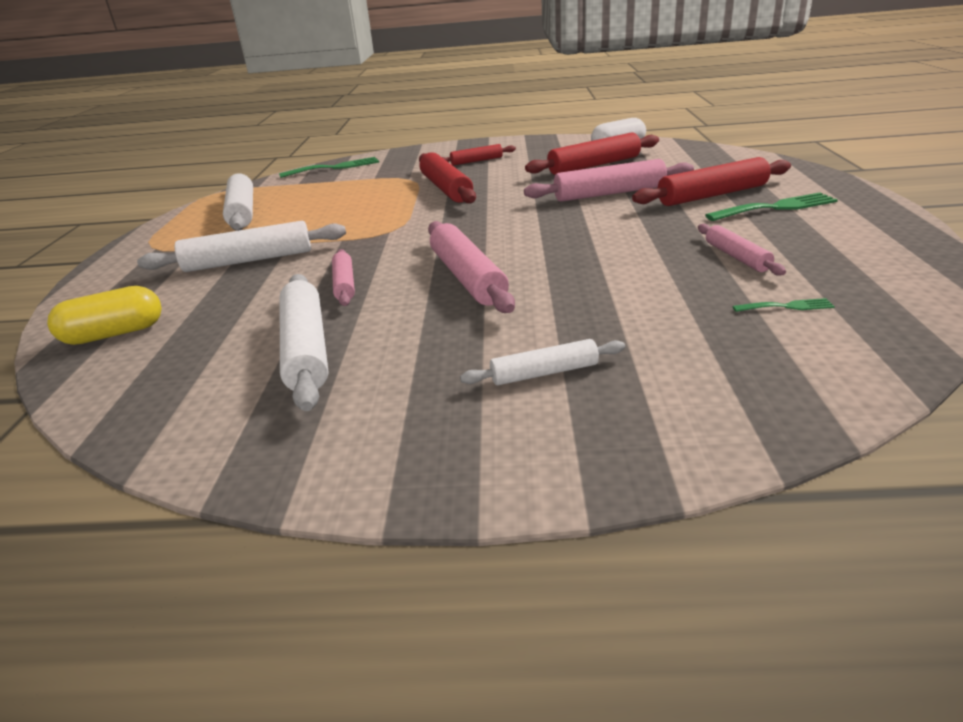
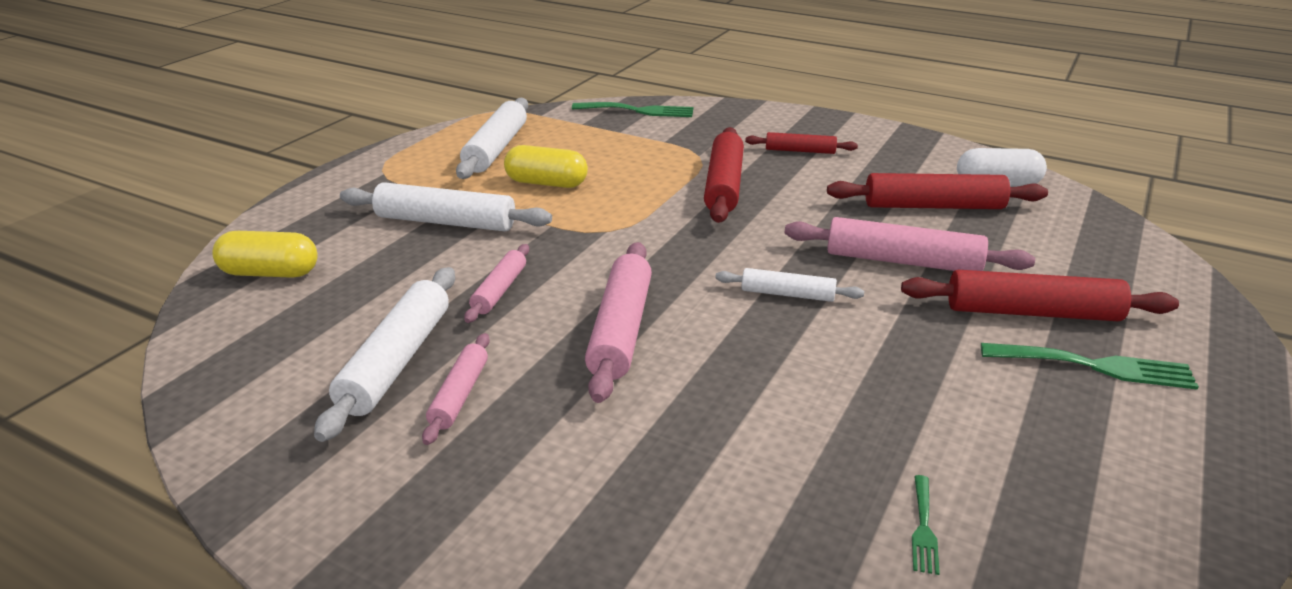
camera: 25 degrees right, 0 degrees up
(309, 219) = (546, 183): none -> yellow capsule
(544, 373) = (570, 493): white rolling pin -> white rolling pin (787, 294)
(736, 257) = (948, 426): pink rolling pin -> pink rolling pin (459, 395)
(787, 306) = (923, 528): green fork -> green fork turned 75 degrees clockwise

